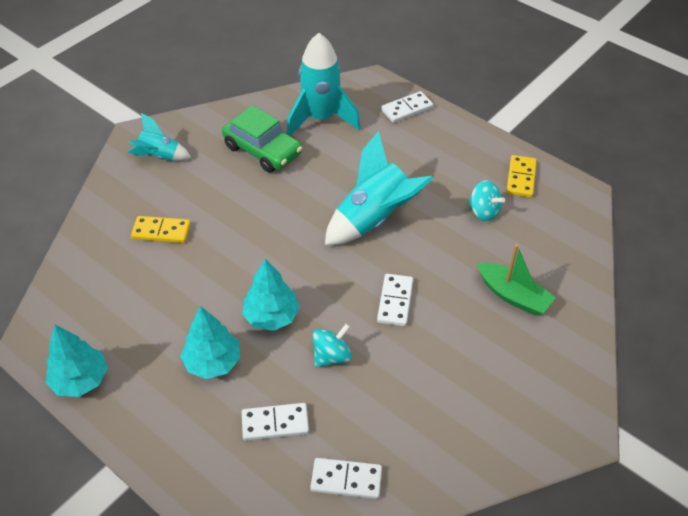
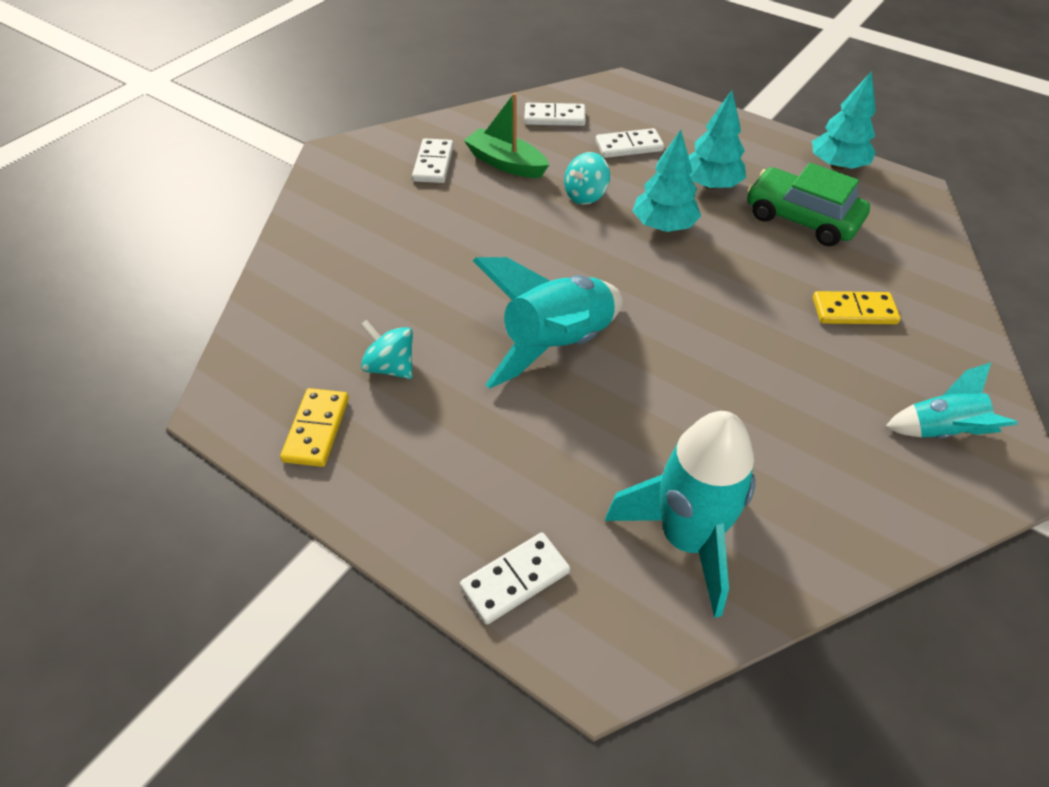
camera: 175 degrees right, 0 degrees up
(263, 150) = (770, 457): green car -> green car (802, 218)
(395, 301) = (519, 247): white domino -> white domino (433, 164)
(513, 296) = (372, 261): green boat -> green boat (506, 163)

